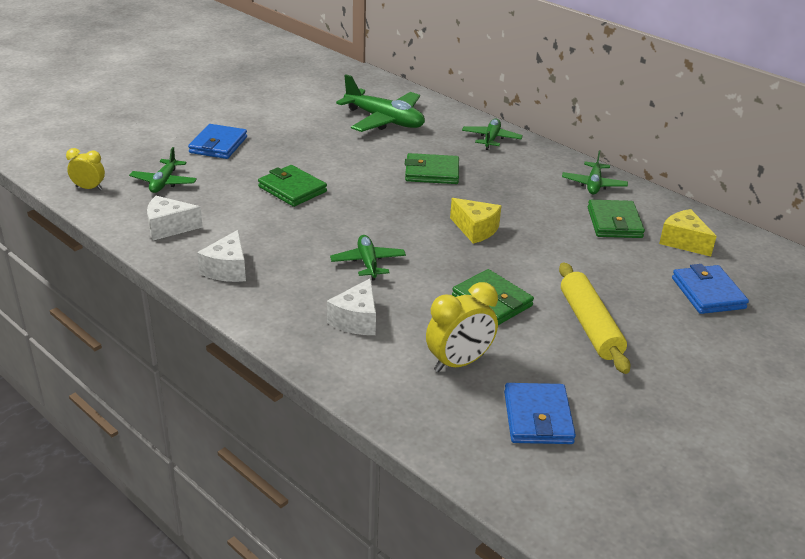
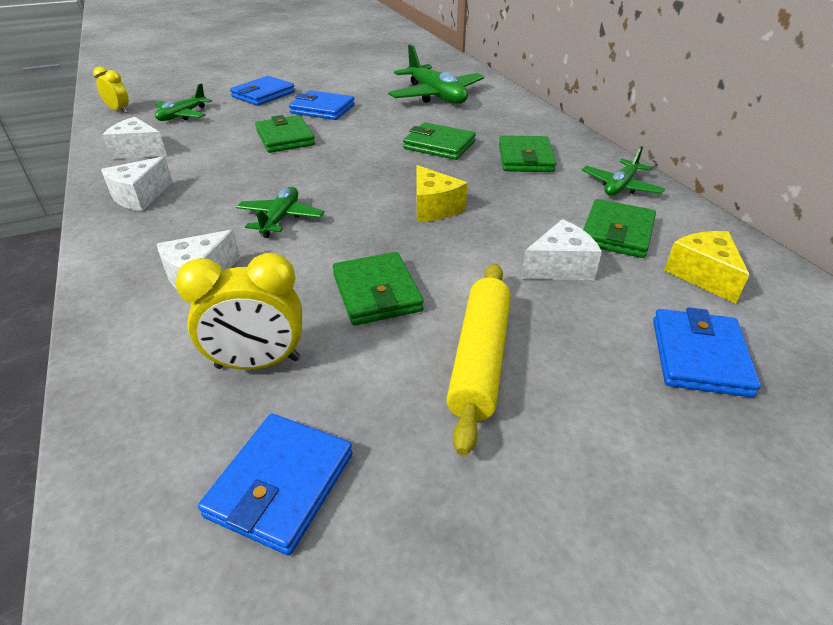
camera: 25 degrees right, 5 degrees up
(294, 152) = (322, 109): none -> blue wallet
(491, 139) = (533, 125): green plane -> none
(509, 172) = (525, 158): none -> green wallet
(595, 256) = (560, 267): none -> white cheese

